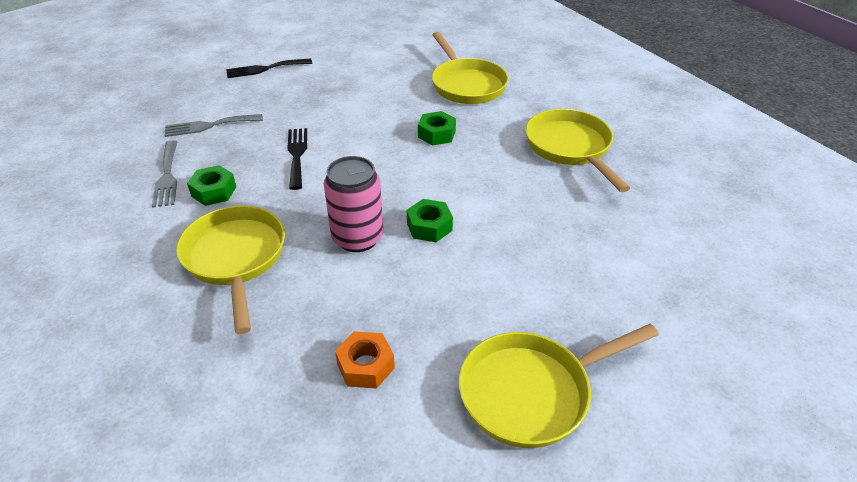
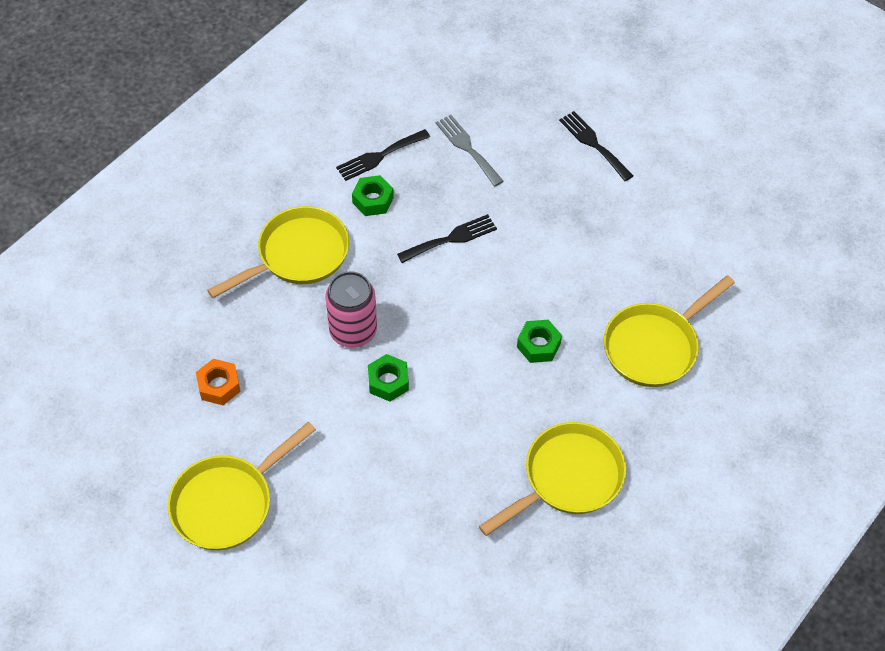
camera: 70 degrees right, 15 degrees up
(167, 176) = (379, 156): grey fork -> black fork
(531, 392) = (228, 502): yellow pan -> yellow pan turned 90 degrees counterclockwise

